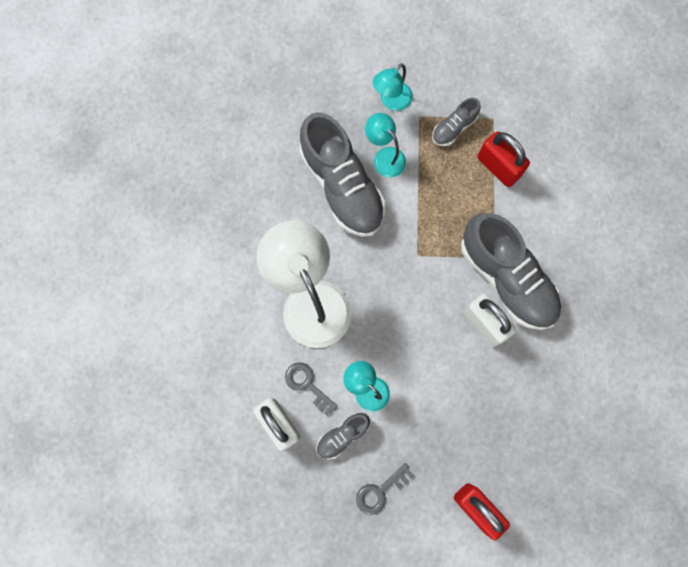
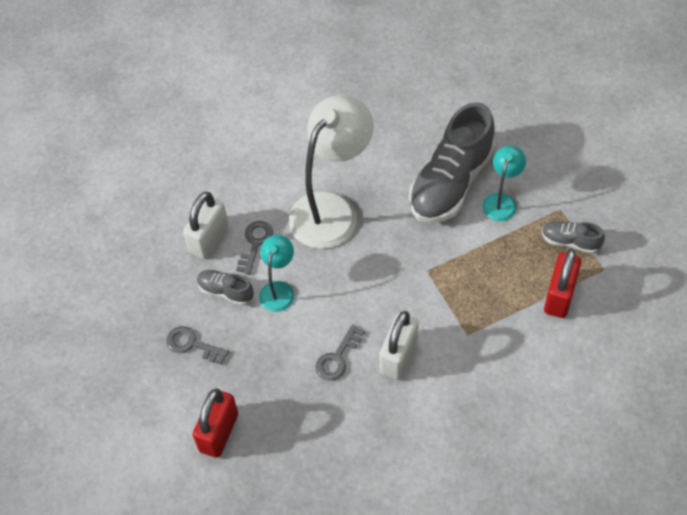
camera: 65 degrees right, 20 degrees down
(391, 101) = (557, 181): turquoise lamp -> none
(459, 373) = (337, 358): none -> grey key
(507, 278) = (455, 355): grey shoe -> none

